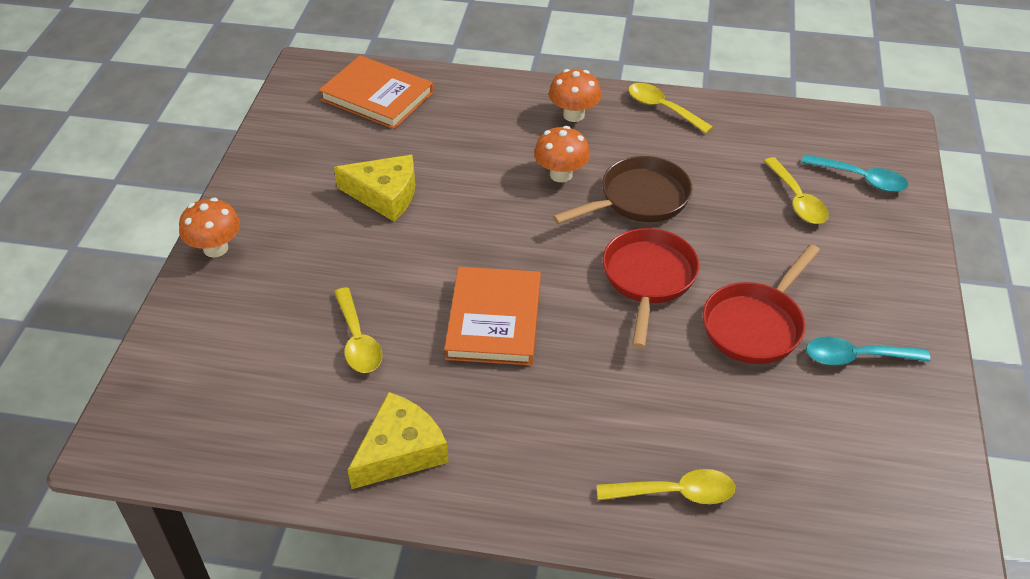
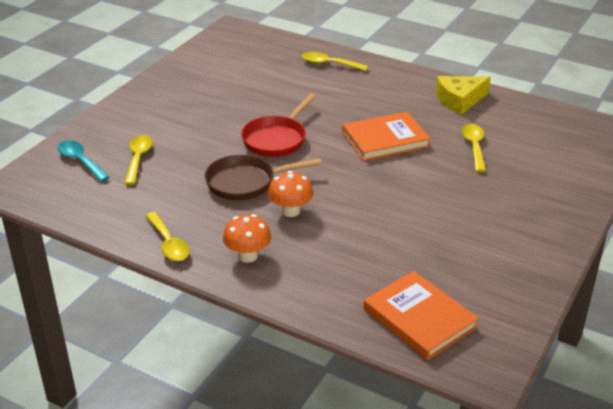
camera: 160 degrees left, 10 degrees down
(215, 248) = (572, 217): orange mushroom -> none
(385, 195) = (435, 227): yellow cheese -> none
(494, 320) = (385, 140): orange book -> orange book turned 45 degrees clockwise
(755, 325) = (233, 108): red pan -> none
(856, 357) = (193, 86): turquoise spoon -> none

